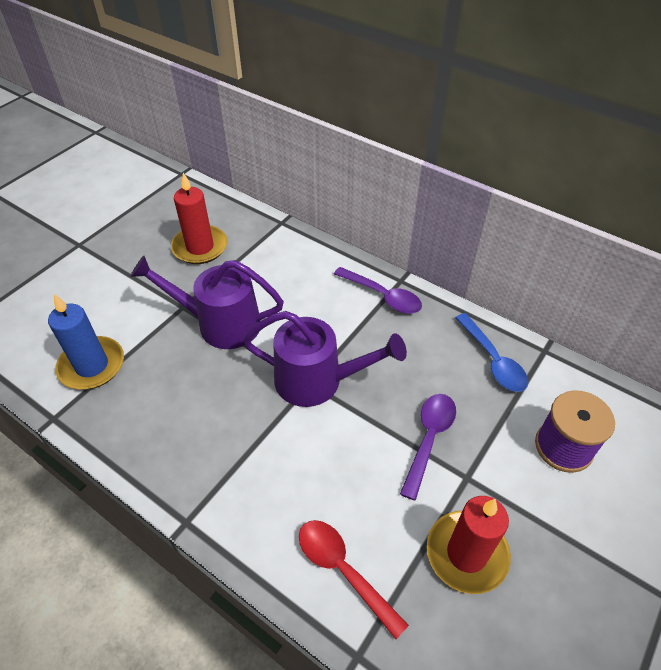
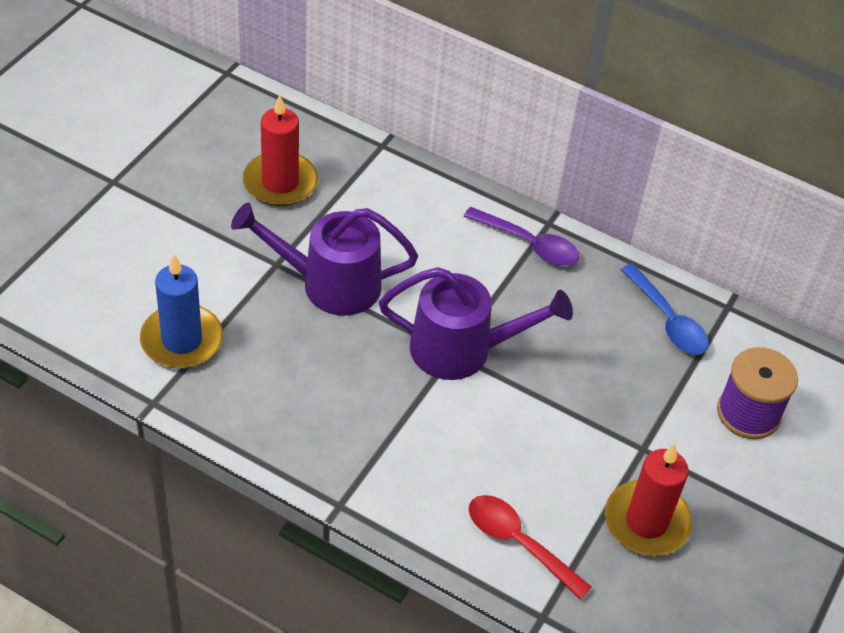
camera: 10 degrees left, 0 degrees up
(429, 439) = (598, 410): purple spoon -> none

